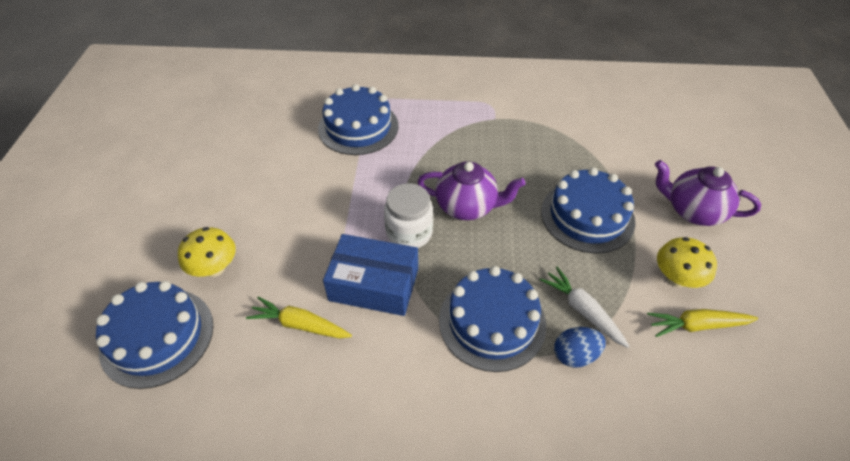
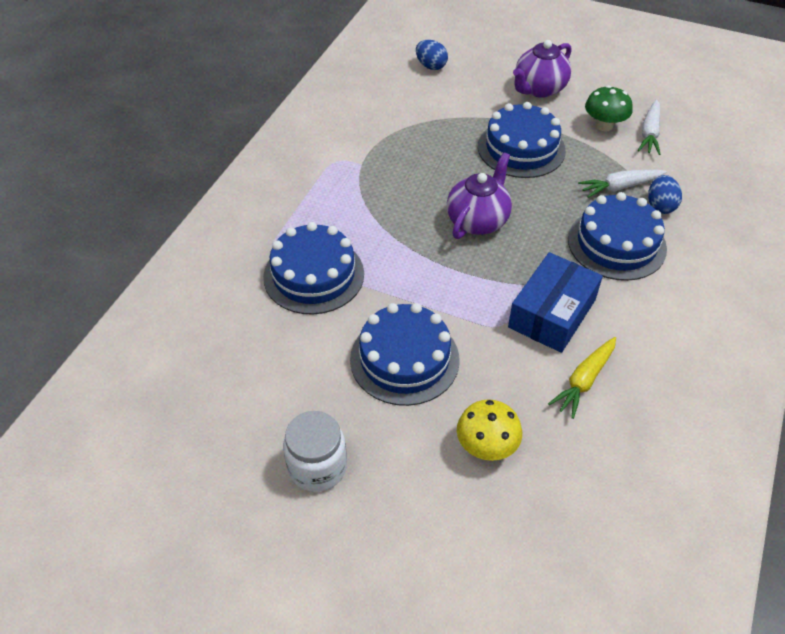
camera: 70 degrees left, 0 degrees up
(157, 336) = (566, 511): blue cake -> blue cake (404, 359)
(409, 233) = (495, 271): white jar -> white jar (317, 467)
(659, 126) = (431, 66): none -> blue egg
(676, 278) = (604, 126): yellow mushroom -> green mushroom
(697, 325) = (649, 133): yellow carrot -> white carrot

